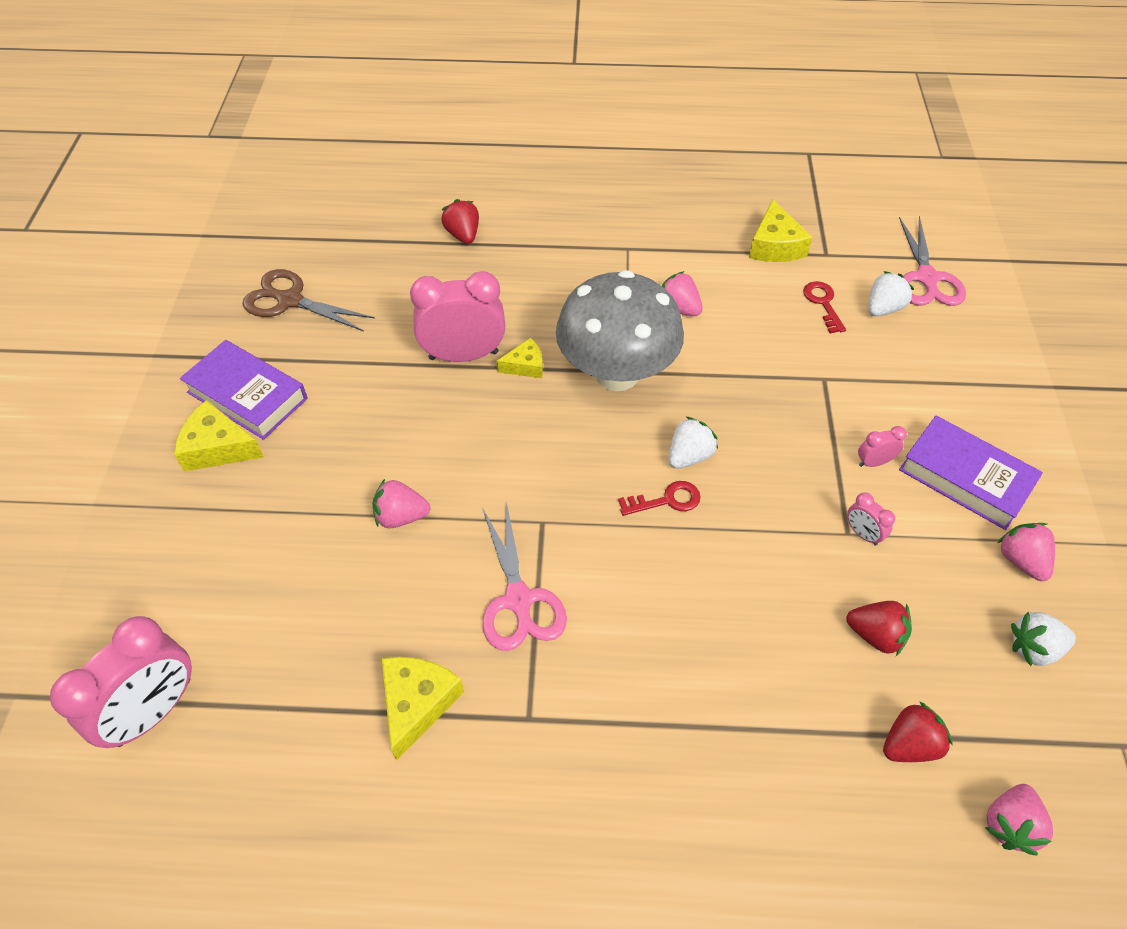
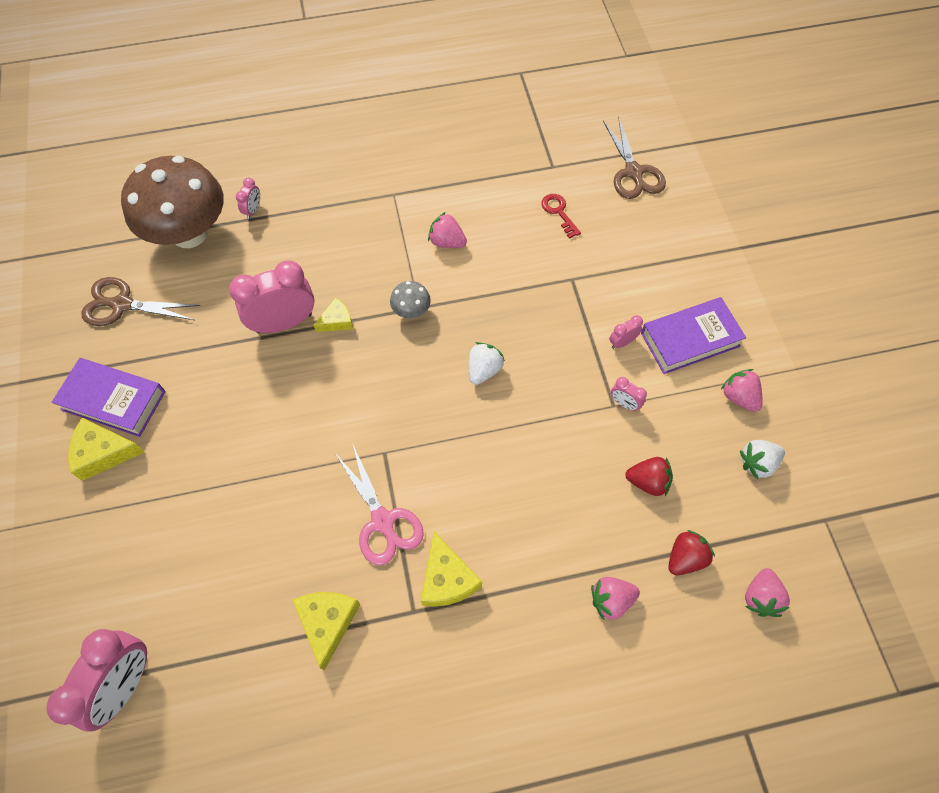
camera: 15 degrees left, 10 degrees up
(386, 245) = (189, 233): none -> brown mushroom
(401, 516) = (272, 475): pink strawberry -> pink strawberry (611, 600)
(463, 235) = (253, 210): red strawberry -> pink clock
(616, 373) = (411, 311): grey mushroom -> grey mushroom, size x0.40
(666, 500) = (474, 411): red key -> none
(775, 245) = (511, 167): yellow cheese -> yellow cheese (447, 579)
(883, 308) = (605, 207): white strawberry -> none
(926, 278) = (633, 172): pink scissors -> brown scissors
(965, 477) = (690, 339): purple book -> purple book turned 45 degrees counterclockwise

